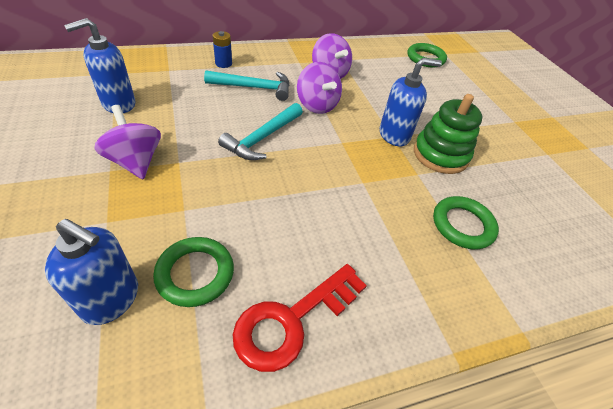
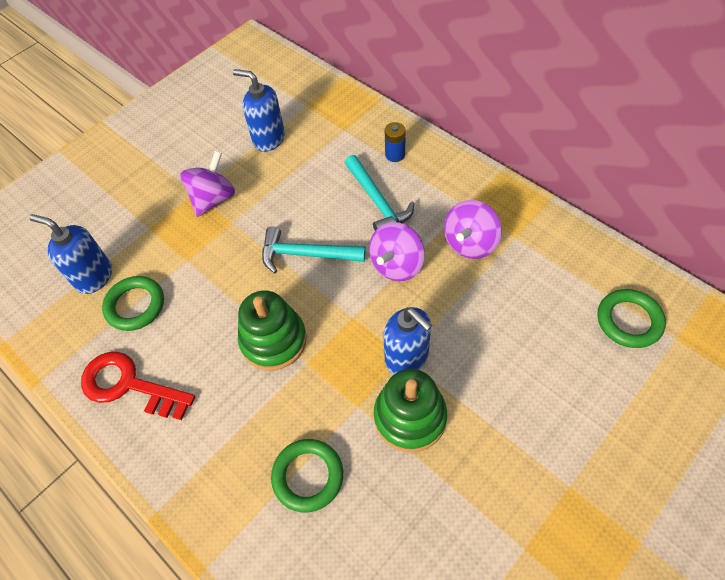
camera: 70 degrees right, 10 degrees up
(111, 299) = (94, 277): blue soap dispenser -> blue soap dispenser turned 120 degrees clockwise
(327, 191) = (273, 340): none -> green stacking toy

